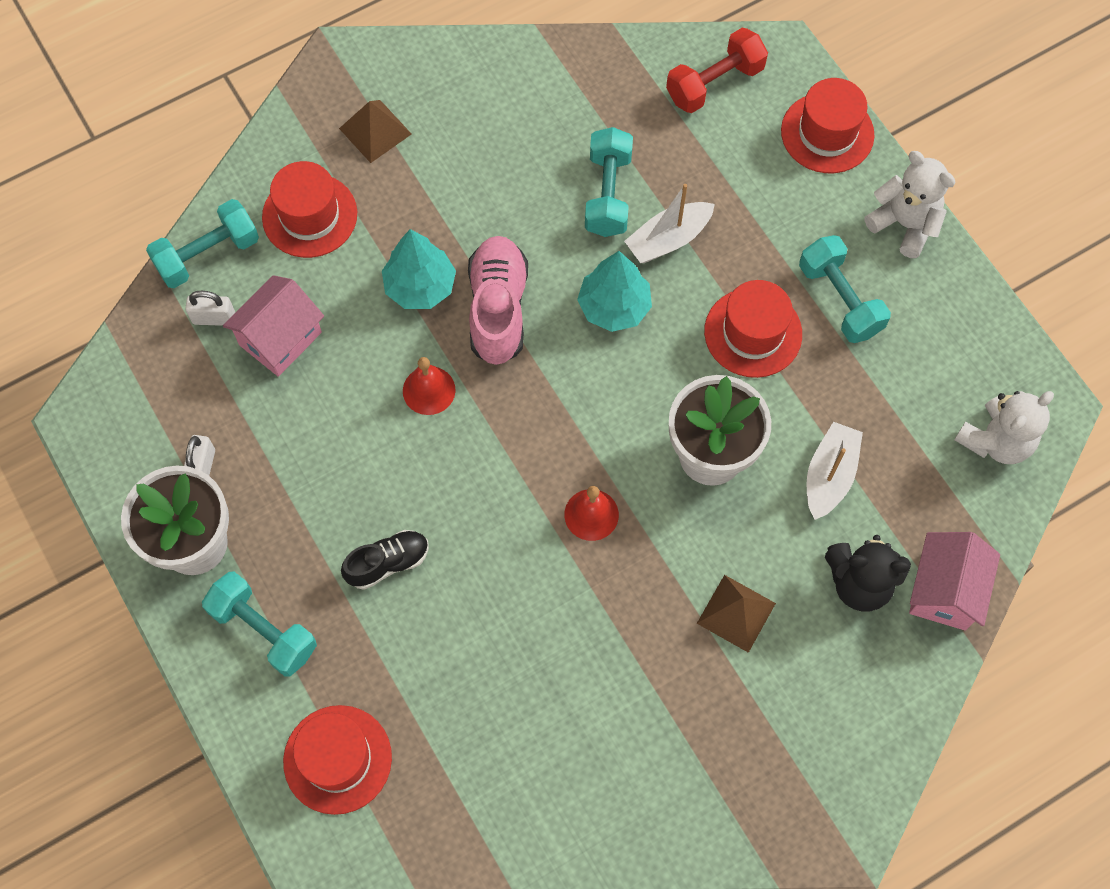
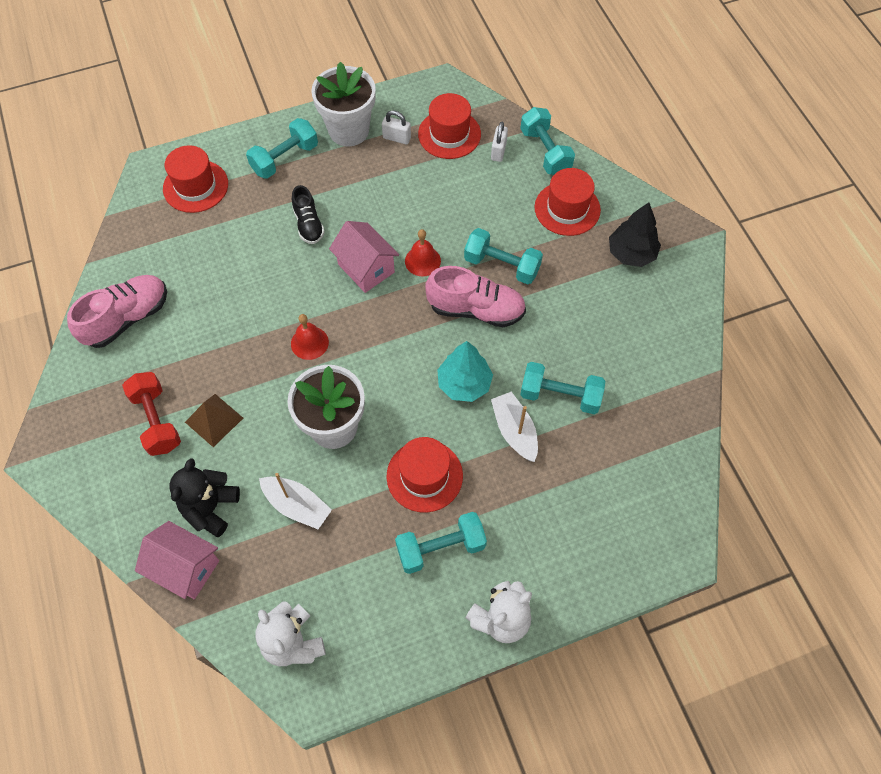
camera: 100 degrees right, 5 degrees down
(280, 338) = (477, 184): pink house -> pink house (366, 268)
(375, 131) = (631, 253): brown pyramid -> black tree
(420, 286) = (502, 265): turquoise tree -> turquoise dumbbell
(601, 790) = (127, 318): none -> pink shoe
(714, 83) = (654, 493): red dumbbell -> red dumbbell (157, 421)
(827, 133) = (597, 574): red hat -> red hat (449, 134)

